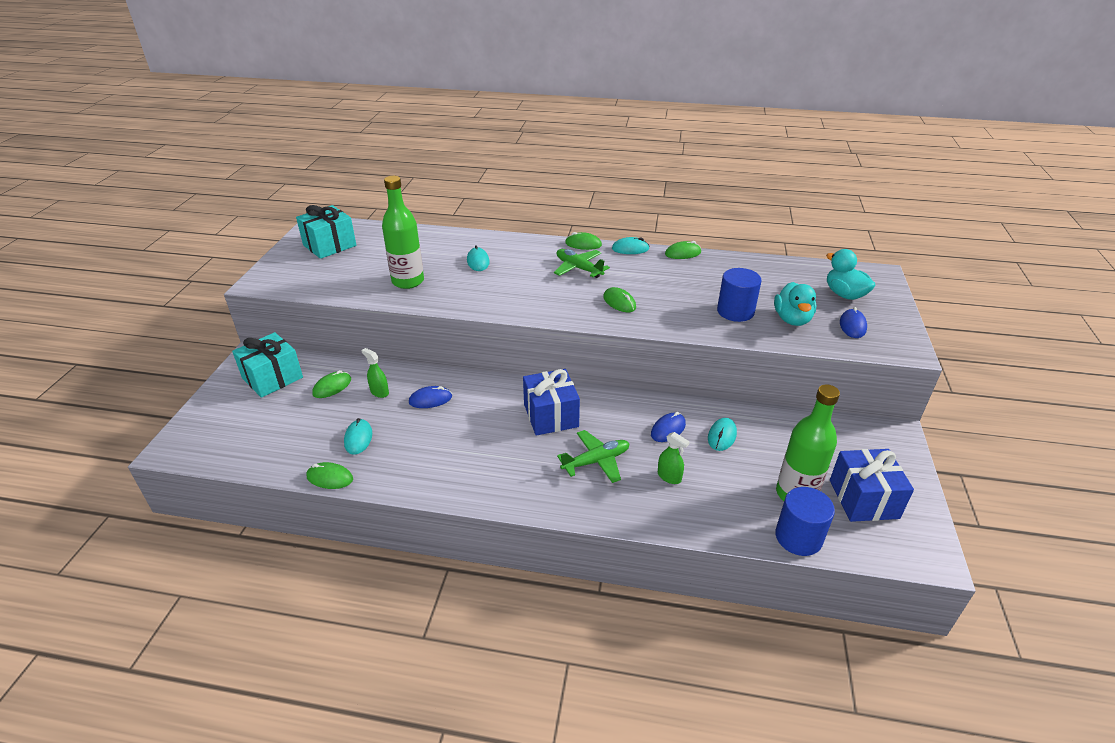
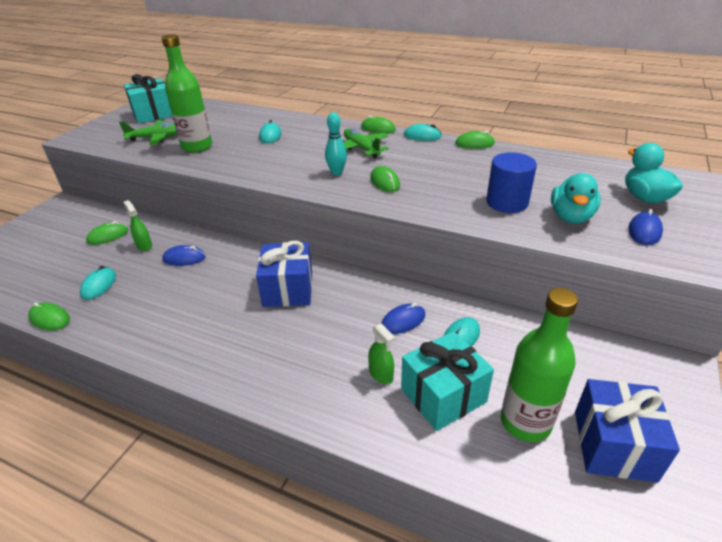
camera: 15 degrees right, 0 degrees up
(272, 378) = (65, 222): turquoise gift -> turquoise gift (443, 395)
(569, 297) = (337, 172): none -> turquoise bowling pin
(596, 461) = (310, 343): green plane -> green plane (157, 138)
(798, 537) = (509, 480): blue cylinder -> none

